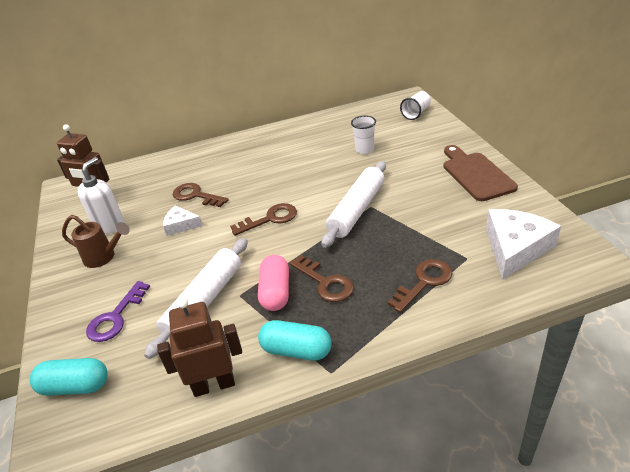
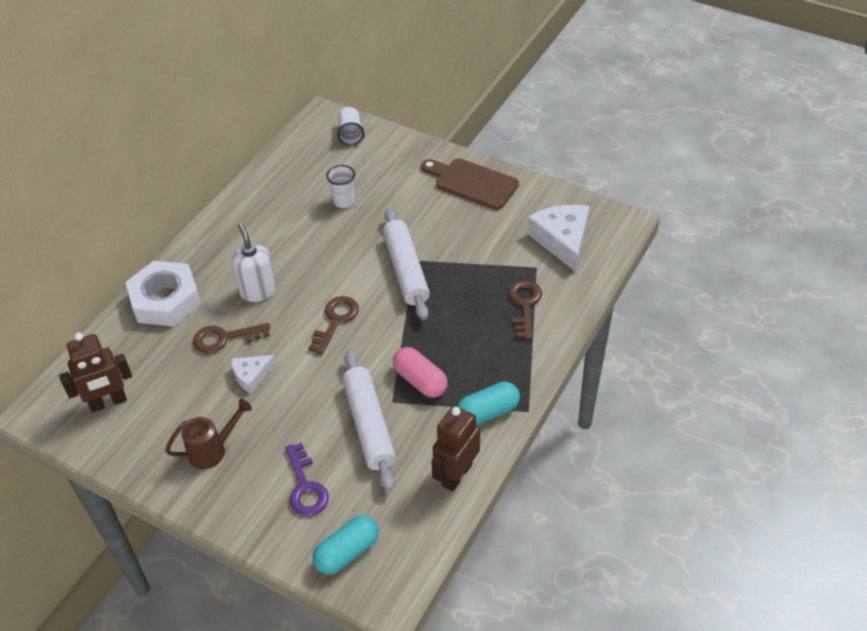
camera: 45 degrees left, 10 degrees up
(110, 226) = (170, 419): white soap dispenser -> white soap dispenser (258, 291)
(195, 159) = (166, 300): none -> white nut
(325, 282) = (451, 349): brown key -> none

